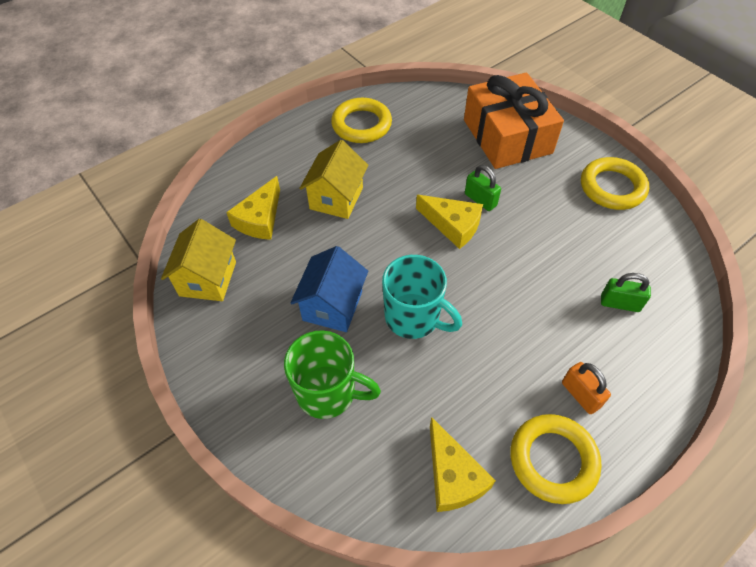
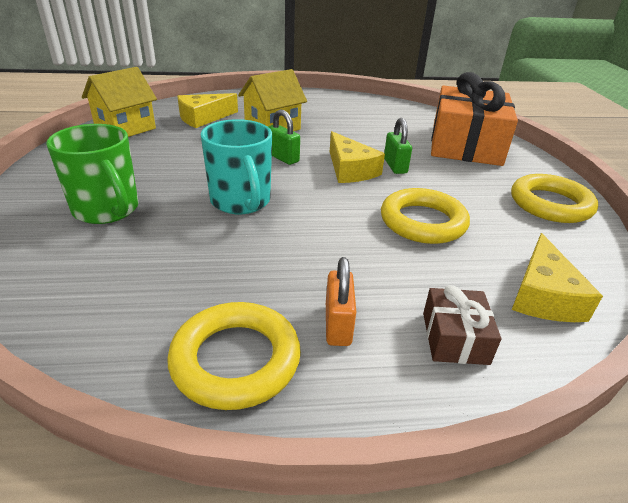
camera: 30 degrees right, 20 degrees down
(332, 306) = (187, 171): blue house -> none
(361, 125) = (342, 105): yellow ring -> yellow ring (423, 222)
(453, 476) = (119, 313): yellow cheese -> yellow cheese (543, 295)
(619, 303) = (472, 280): green padlock -> green padlock (282, 158)
(645, 361) = (455, 338): none -> brown gift

